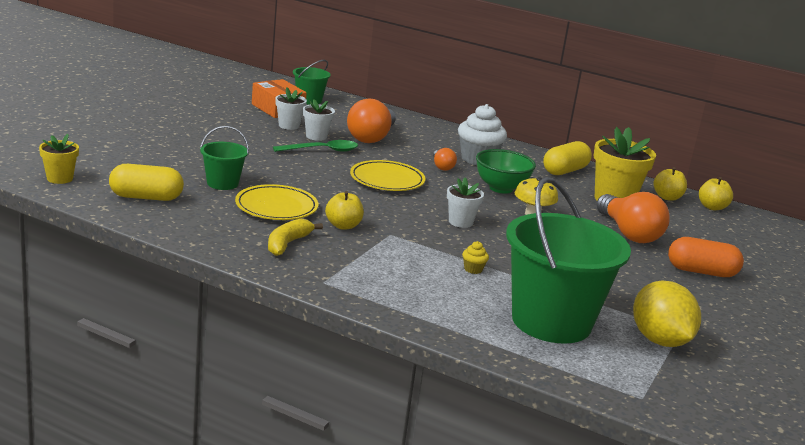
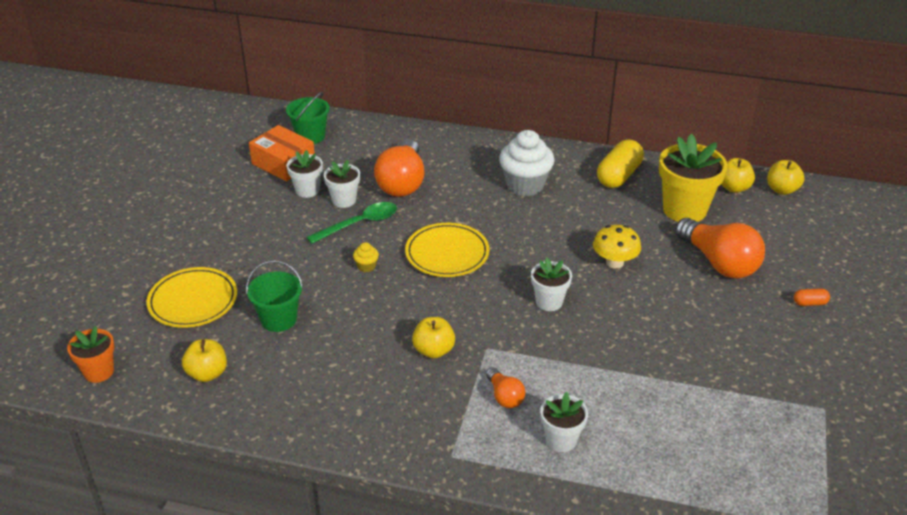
camera: 10 degrees left, 15 degrees up
(60, 178) = (99, 372): yellow flower pot -> orange flower pot
(146, 197) = (207, 373): yellow capsule -> yellow apple
(276, 207) = (352, 342): yellow plate -> yellow plate (193, 301)
(287, 244) = (389, 403): yellow banana -> none
(425, 295) = (561, 440): none -> white flower pot
(442, 166) = (494, 210): orange light bulb -> orange light bulb (504, 396)
(473, 269) = (591, 379): yellow cupcake -> yellow cupcake (366, 266)
(501, 188) = (567, 228): green bowl -> none
(551, 322) = (699, 439): green bucket -> none
(659, 340) = (811, 432): yellow lemon -> none
(701, 272) = (810, 303): orange capsule -> orange capsule, size x0.46

